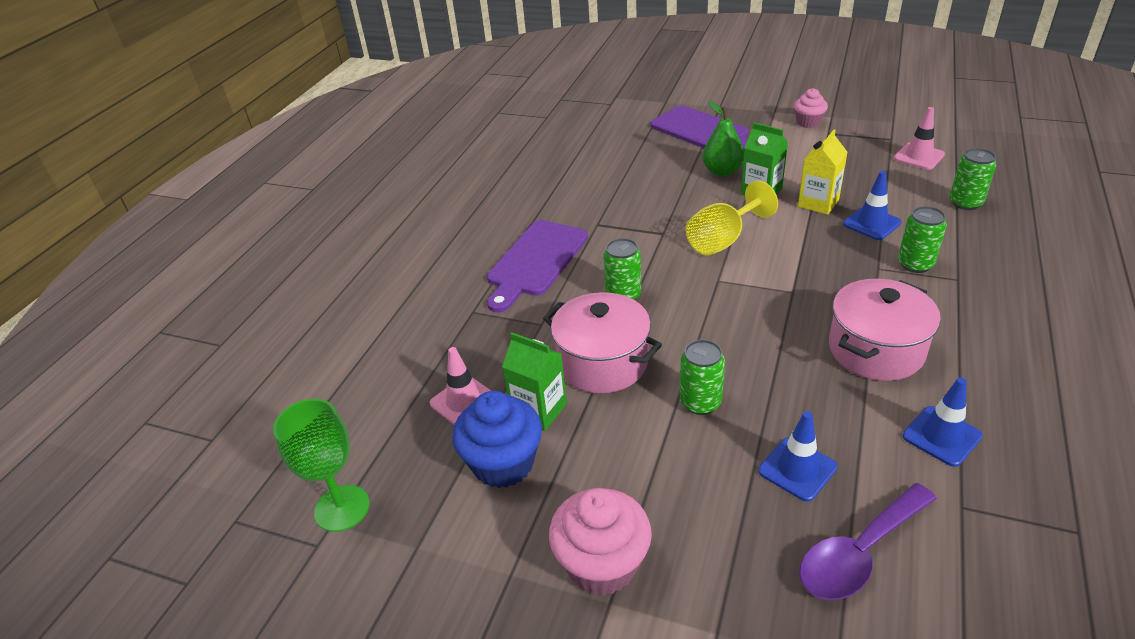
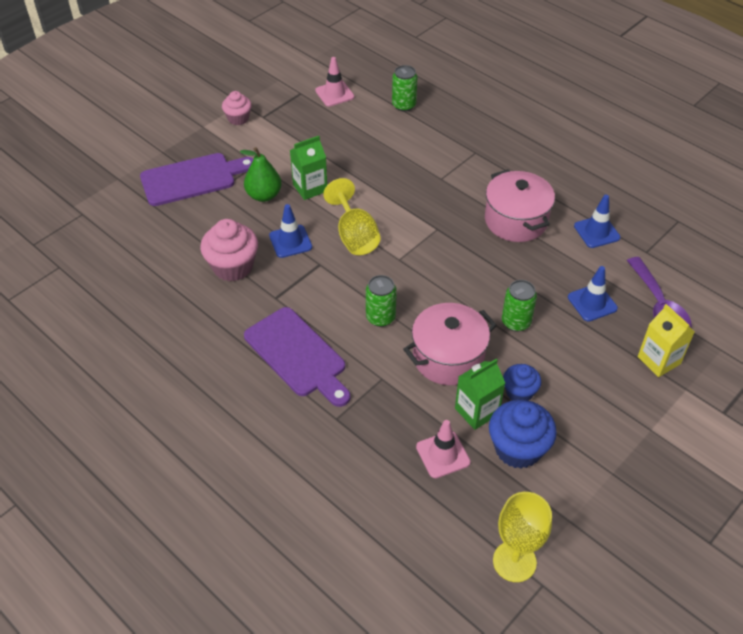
camera: 70 degrees left, 10 degrees up
(342, 508) = (514, 561): green goblet -> yellow goblet
(590, 439) = (519, 392): none -> blue cupcake
(602, 564) = (623, 423): pink cupcake -> pink cupcake (233, 267)
(818, 203) = (349, 168): yellow carton -> yellow carton (659, 360)
(872, 223) = (393, 156): blue traffic cone -> blue traffic cone (290, 241)
(915, 264) = (449, 161): green can -> none

